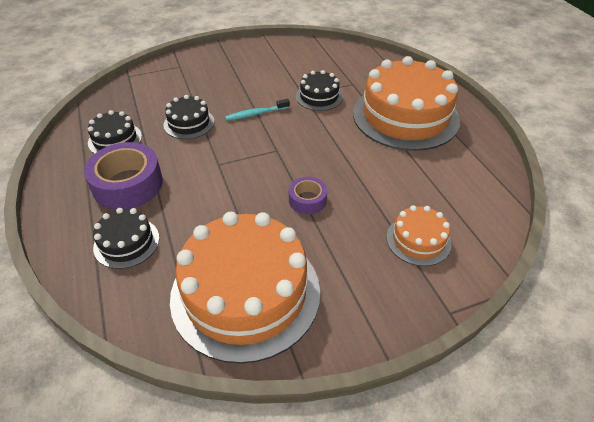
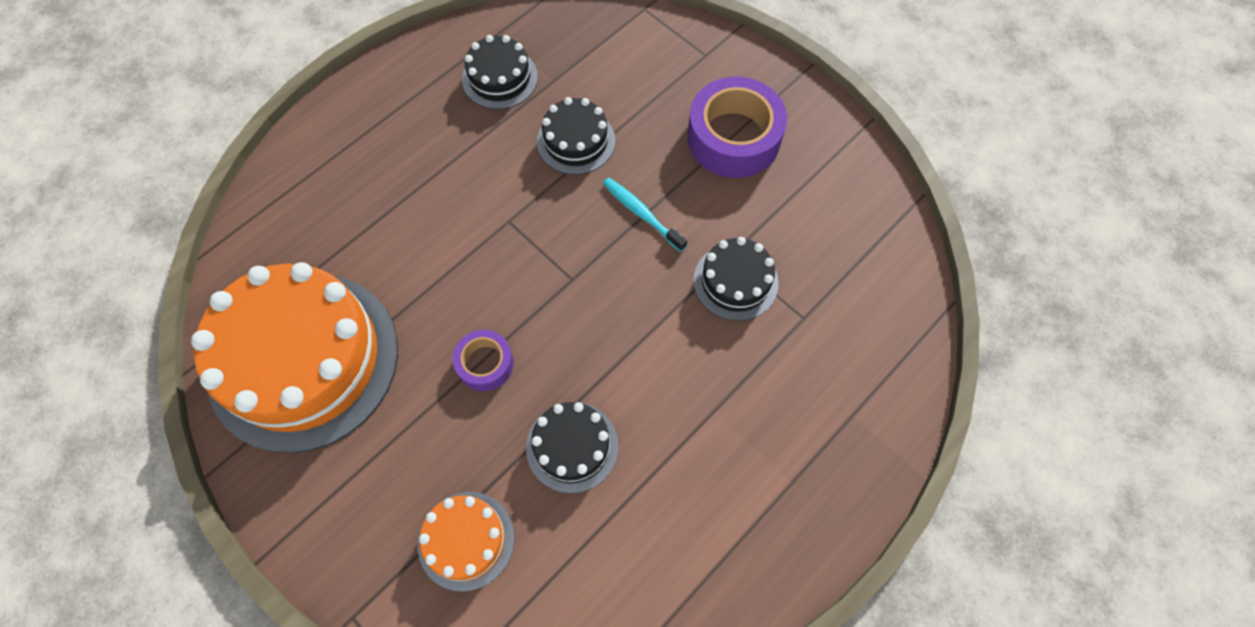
camera: 65 degrees right, 20 degrees up
(126, 242) = (333, 197): black cake -> black cake (572, 446)
(128, 184) = (425, 142): purple tape -> purple tape (733, 138)
(405, 116) = (754, 436): orange cake -> none

